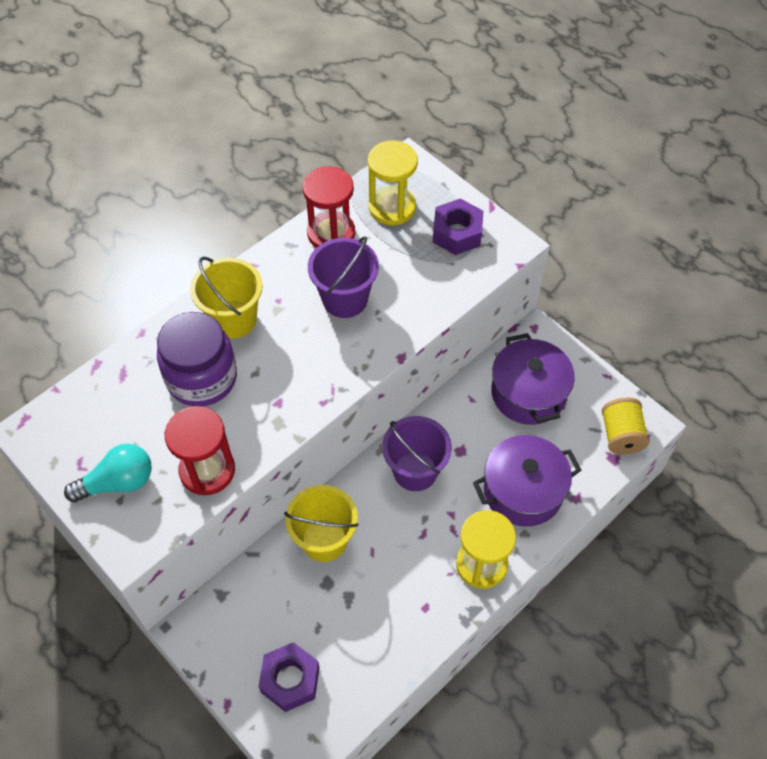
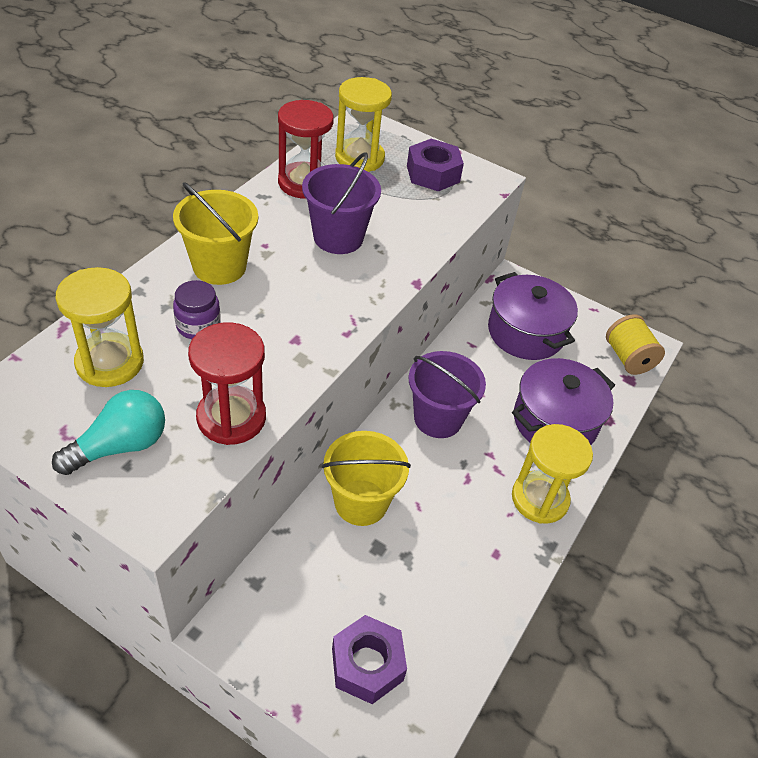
camera: 20 degrees left, 10 degrees down
(125, 404) = (110, 362): none -> yellow hourglass
(202, 378) = (198, 326): purple jar -> purple jar, size x0.52

